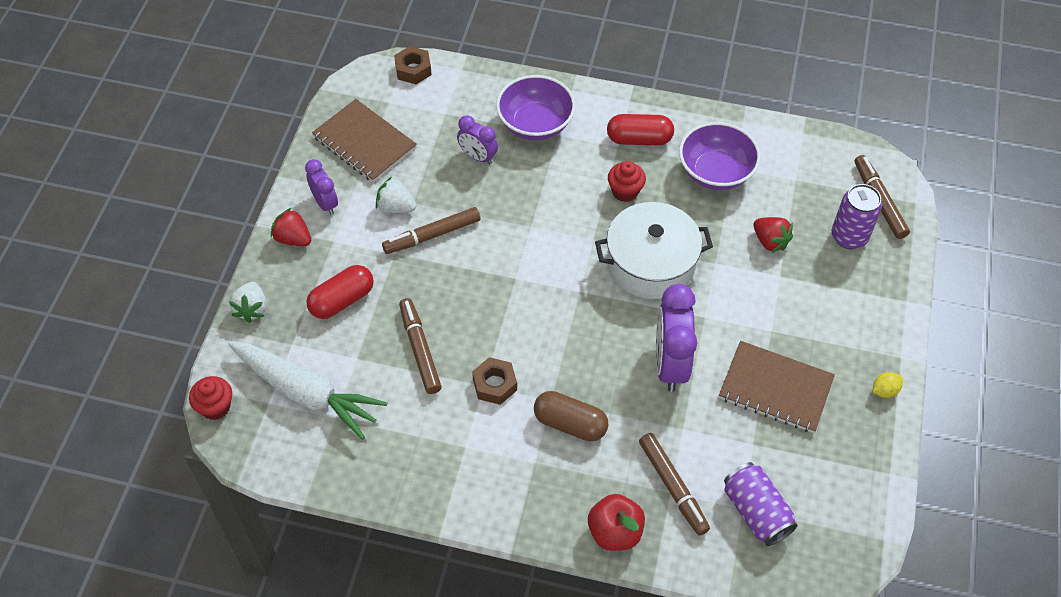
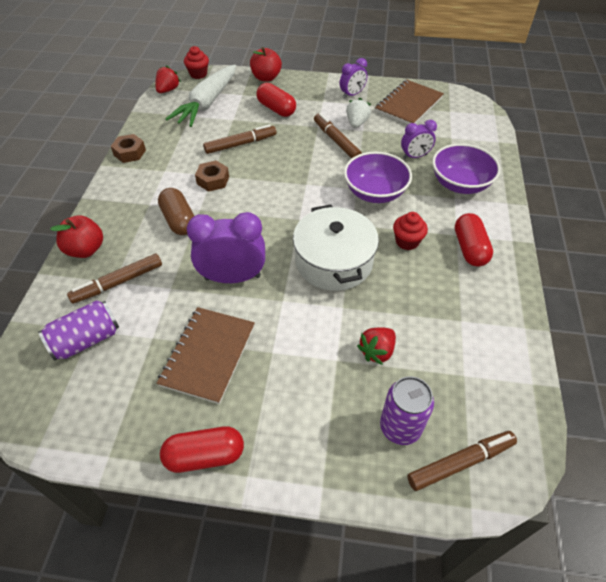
camera: 85 degrees right, 5 degrees down
(252, 309) = (266, 78): white strawberry -> red apple
(293, 239) = (321, 86): red strawberry -> red strawberry (168, 90)
(413, 70) = (486, 119): brown nut -> brown nut (130, 152)
(478, 157) = (415, 156): purple clock -> purple clock turned 135 degrees counterclockwise
(570, 424) = (179, 220): brown capsule -> brown capsule turned 45 degrees counterclockwise
(715, 172) = (450, 306): purple bowl -> purple bowl (375, 192)
(884, 391) = (205, 455): yellow lemon -> red capsule

